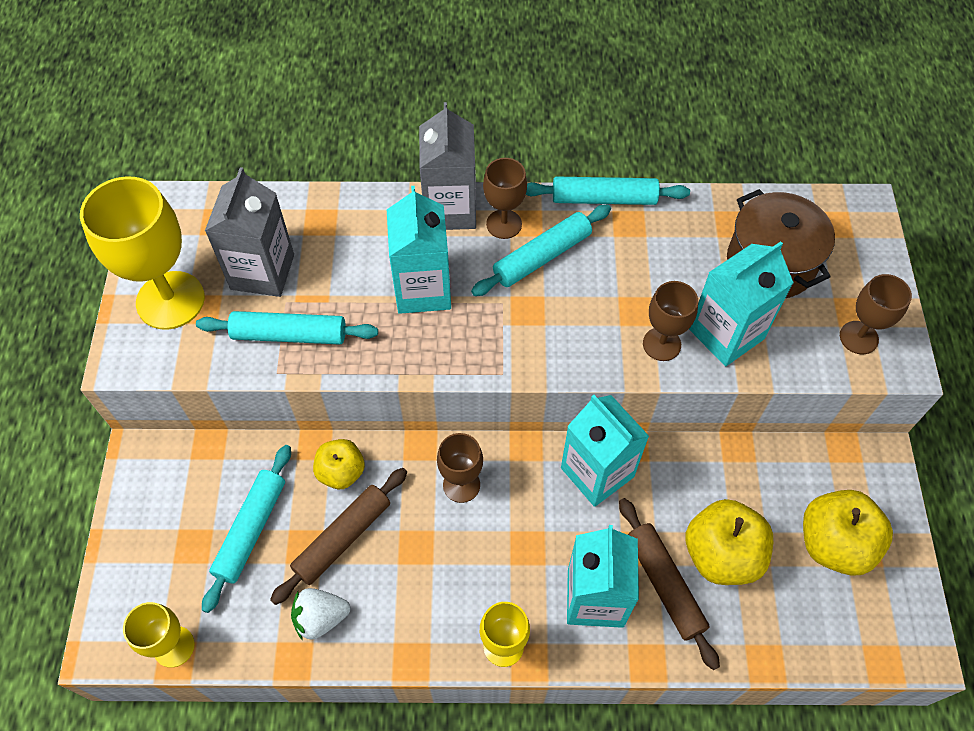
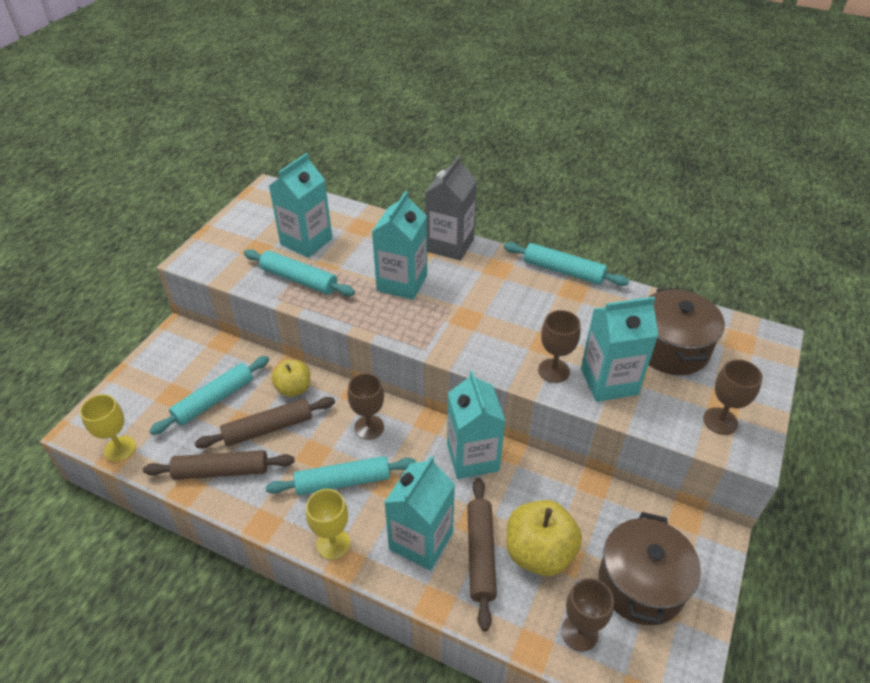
camera: 25 degrees right, 15 degrees down
(170, 300) = (241, 239): yellow goblet -> none
(262, 272) = (306, 241): grey carton -> turquoise carton
(320, 618) = (221, 471): white strawberry -> brown rolling pin
(504, 224) = (482, 264): brown goblet -> brown goblet (579, 632)
(542, 257) = (497, 290): turquoise rolling pin -> turquoise rolling pin (343, 481)
(834, 543) = (640, 584): yellow apple -> brown pot

